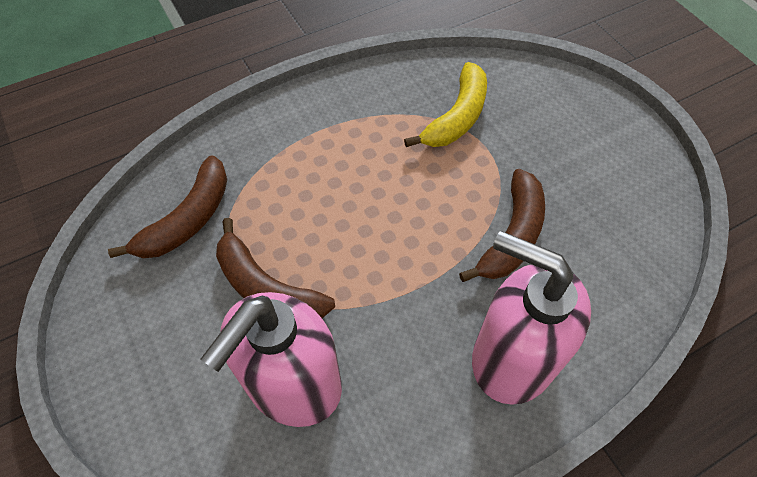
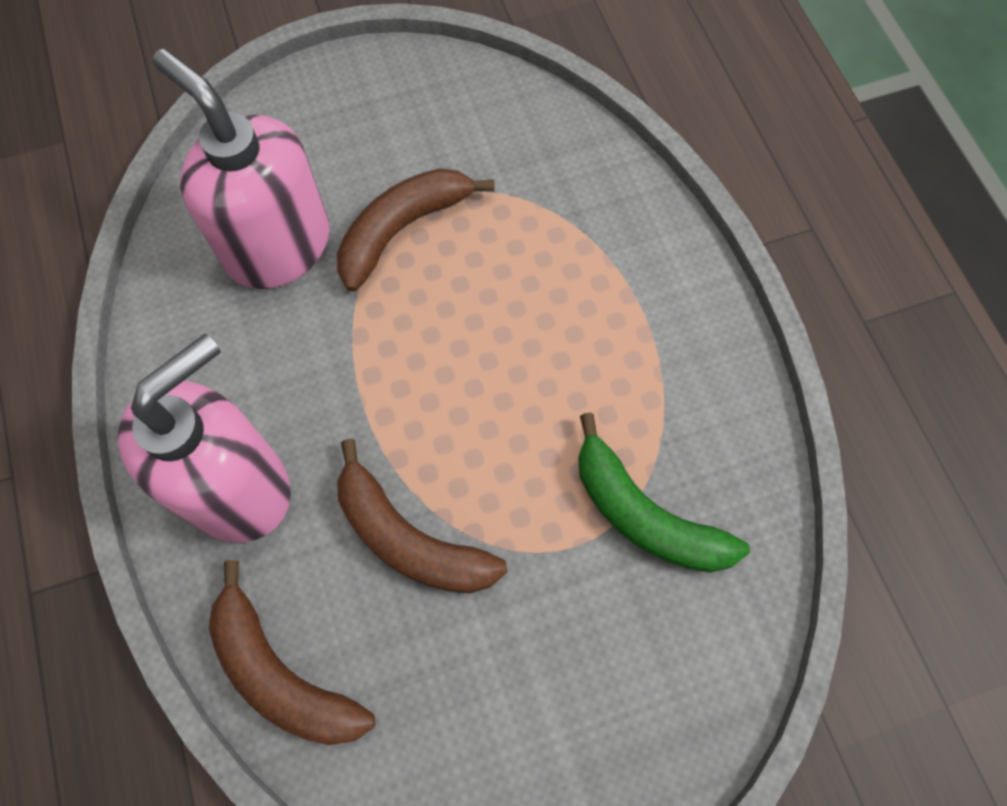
camera: 100 degrees right, 10 degrees up
(188, 219) = (516, 153): brown banana -> brown banana (281, 673)
(457, 117) = (644, 515): yellow banana -> green banana

